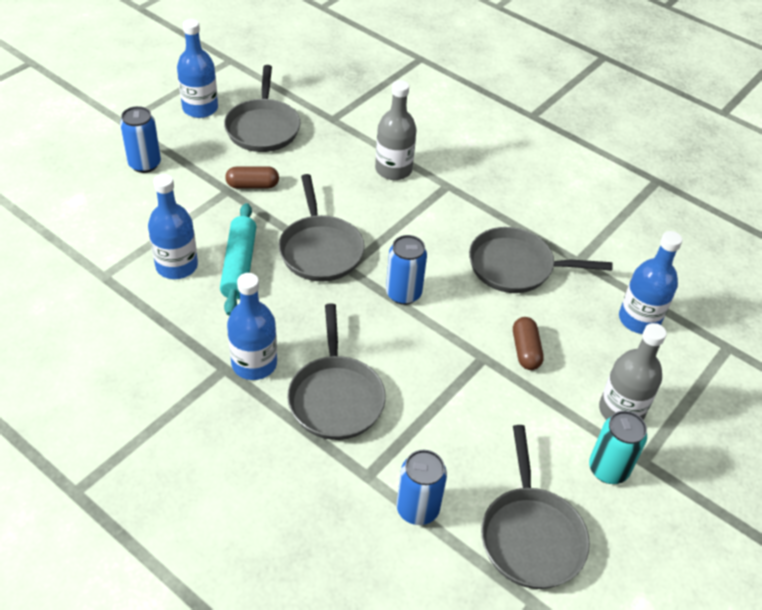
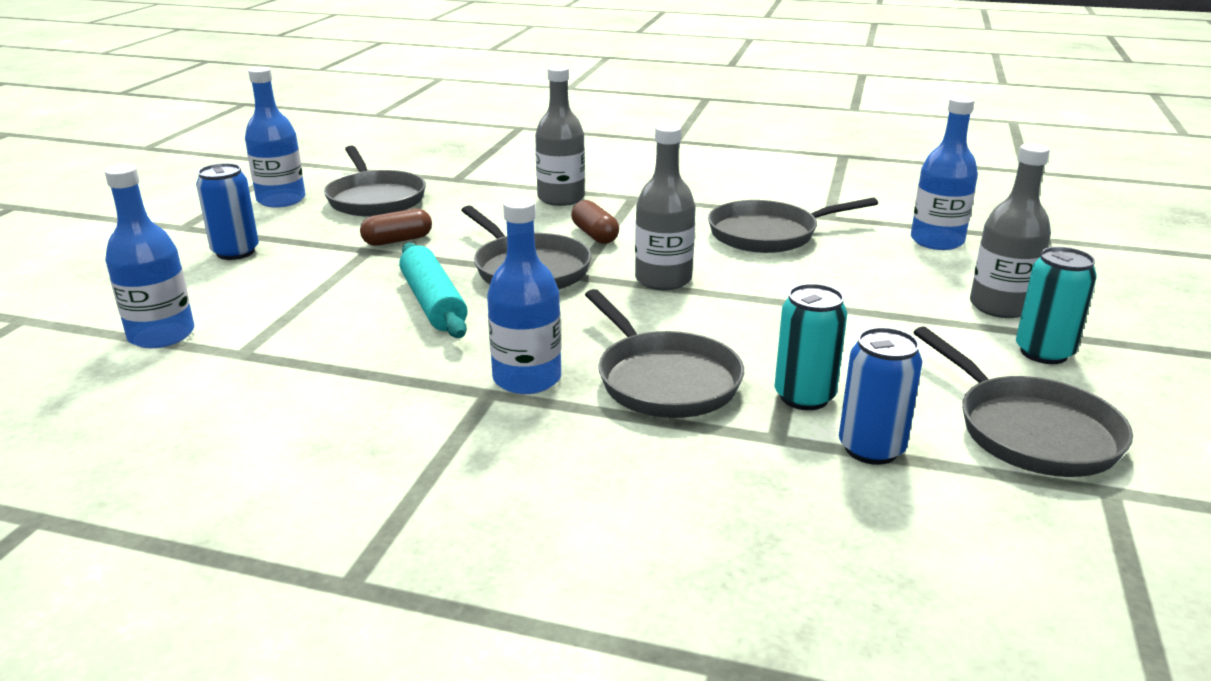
camera: 20 degrees left, 20 degrees down
(177, 266) = (345, 322): blue bottle -> blue bottle (161, 335)
(403, 293) = (663, 279): blue can -> grey bottle
(411, 447) = (804, 397): none -> turquoise can
(525, 350) = (847, 288): brown capsule -> brown capsule (595, 235)

